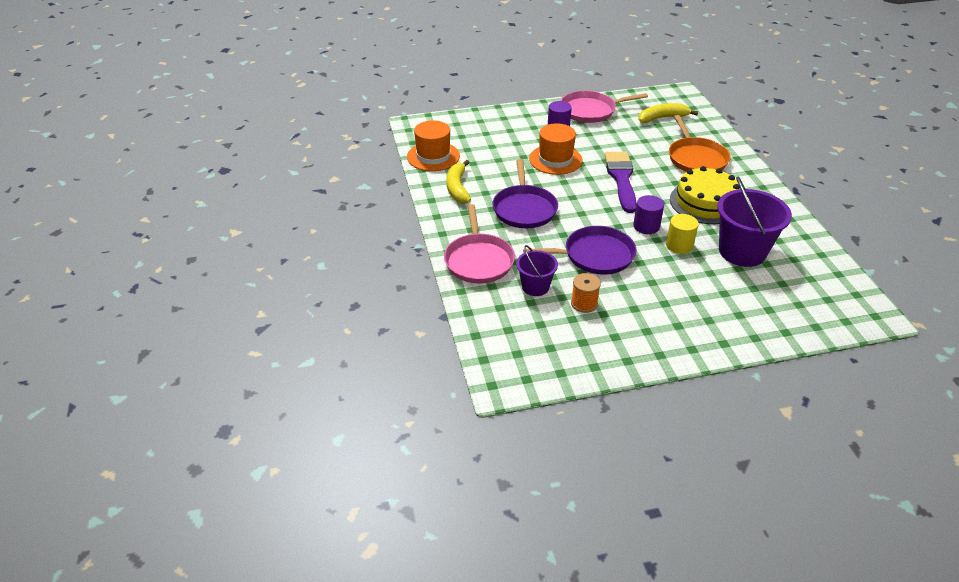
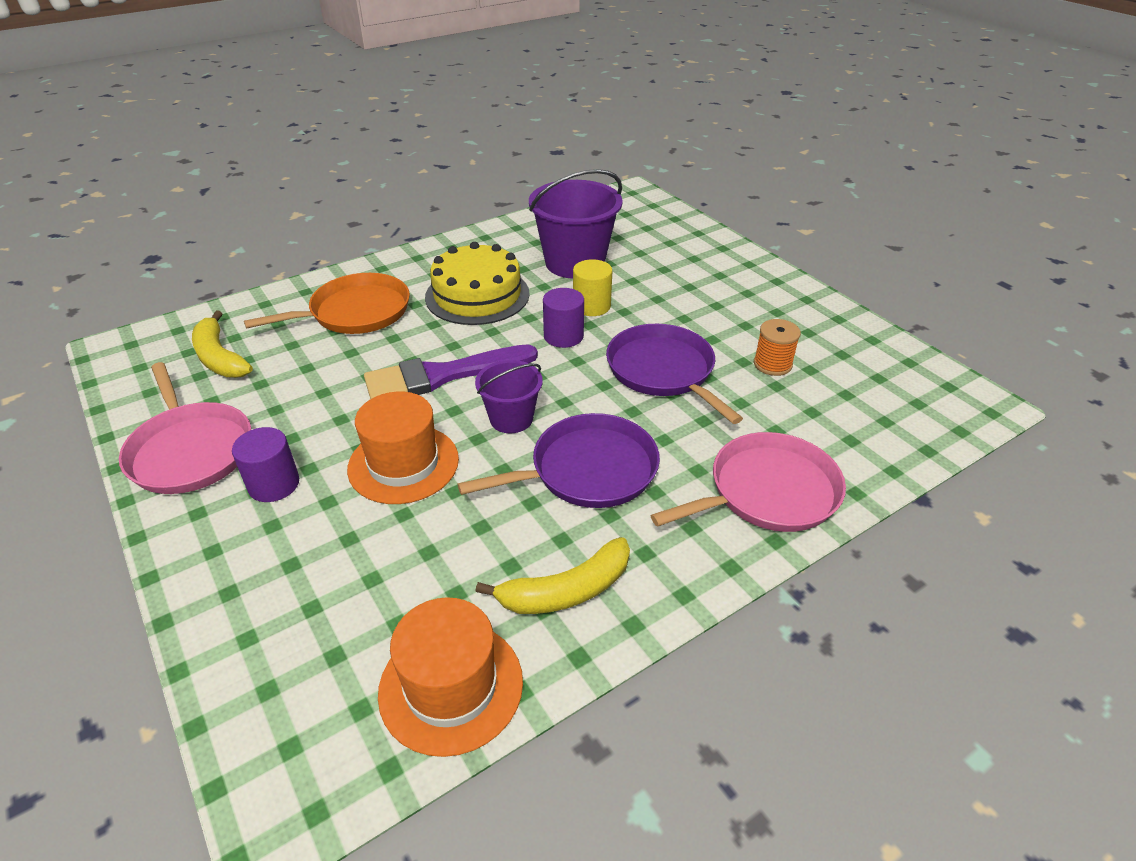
camera: 110 degrees left, 0 degrees up
(535, 287) = (777, 414): purple bucket -> purple bucket (511, 418)

